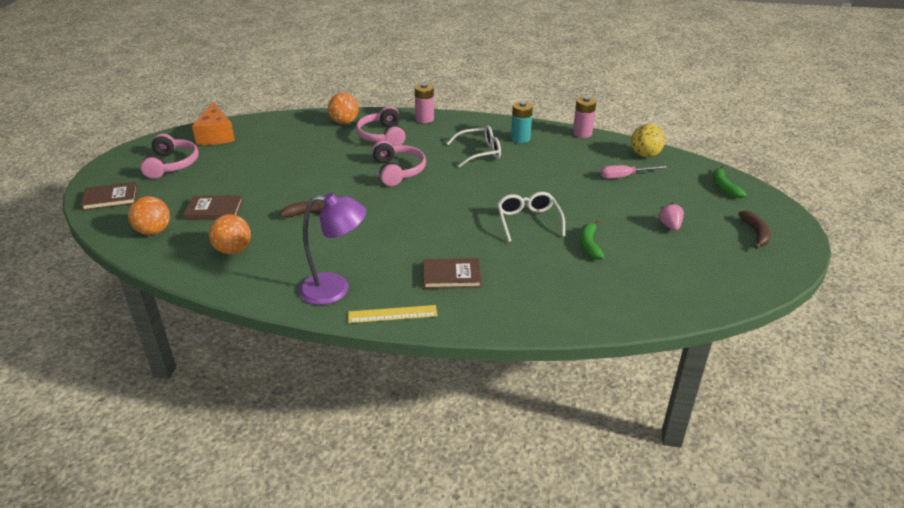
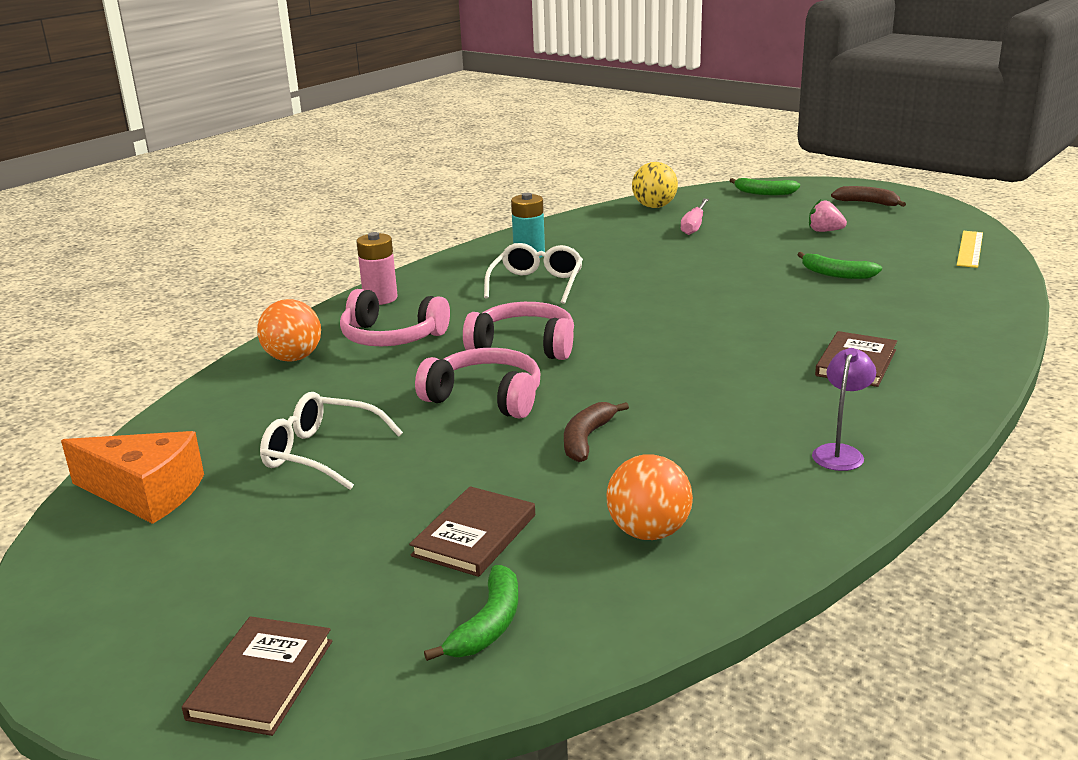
camera: 60 degrees left, 10 degrees down
(153, 231) = (488, 625): orange ball -> green banana
(171, 164) = (205, 567): pink headphones -> pink headphones (486, 398)
(335, 289) = (840, 452): purple lamp -> purple lamp, size x0.56
(392, 314) = (932, 420): yellow ruler -> yellow ruler (970, 249)
(528, 221) = (753, 293): white glasses -> white glasses (321, 453)
(582, 133) = (561, 222): pink battery -> none

